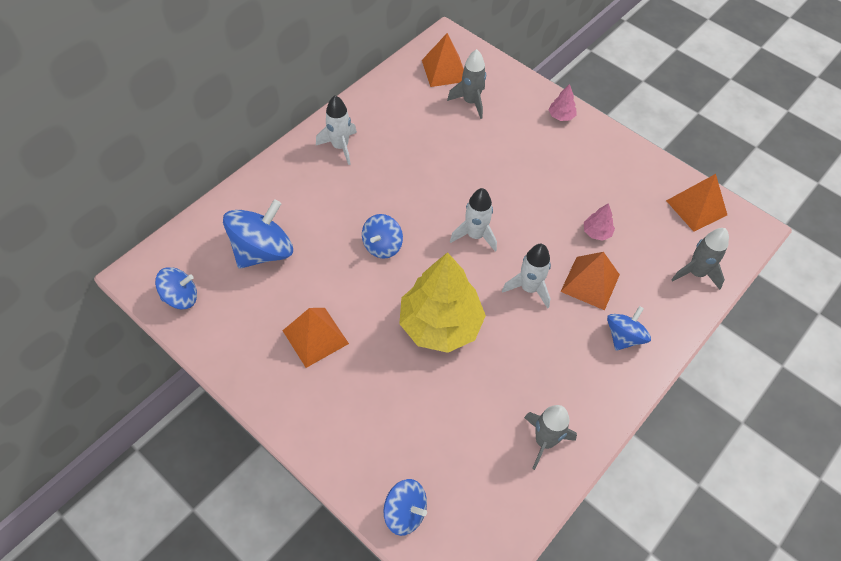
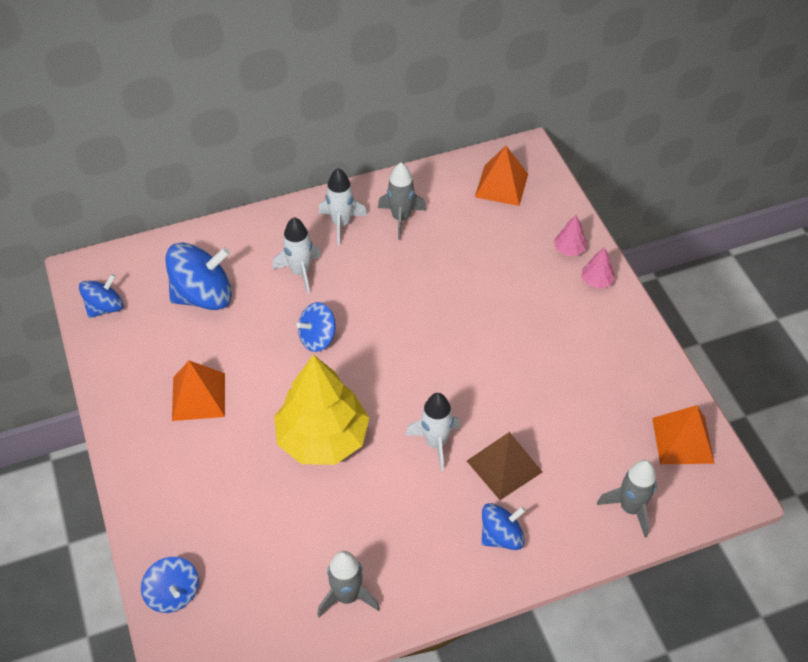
camera: 30 degrees right, 5 degrees down
(181, 297) = (105, 307): blue spinning top -> blue spinning top turned 60 degrees counterclockwise
(470, 102) = (506, 229): grey rocket -> grey rocket (401, 218)
(475, 235) = (416, 367): white rocket -> white rocket (300, 272)
(590, 283) = (504, 466): orange pyramid -> brown pyramid
(596, 232) = (548, 418): pink tree -> pink tree (569, 249)

